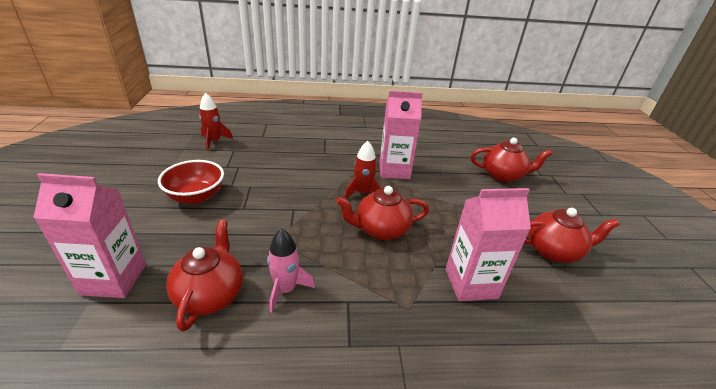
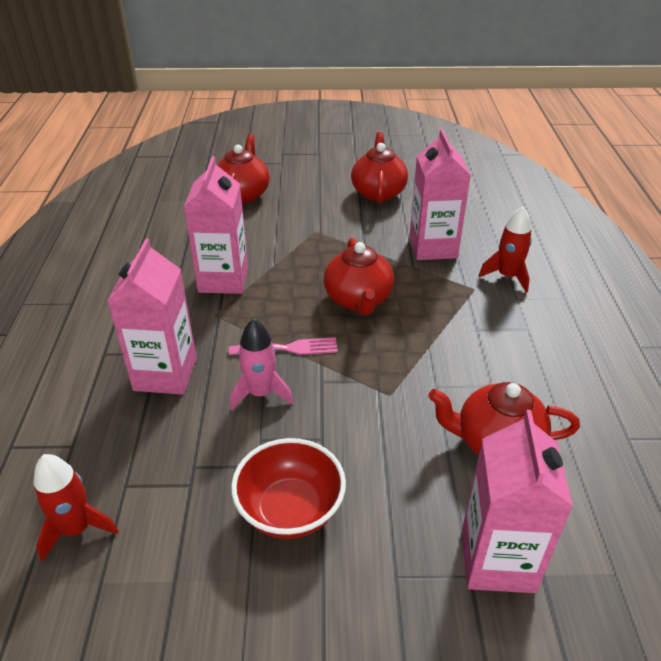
camera: 85 degrees left, 5 degrees up
(285, 289) = (472, 377): pink rocket -> pink rocket (261, 393)
(307, 155) = (165, 374): none -> pink carton
(326, 196) = (289, 348): none -> pink fork
(362, 193) = (280, 312): red rocket -> red rocket (507, 276)

